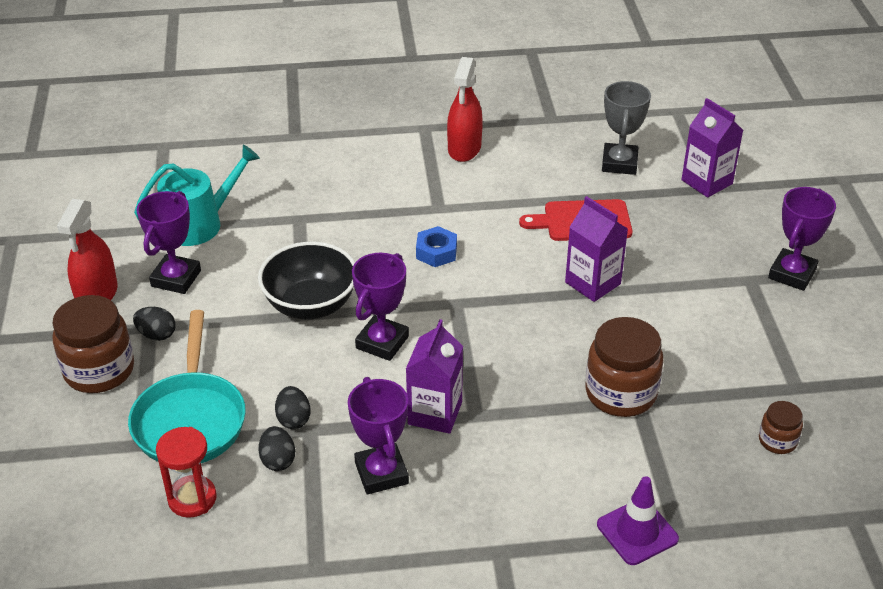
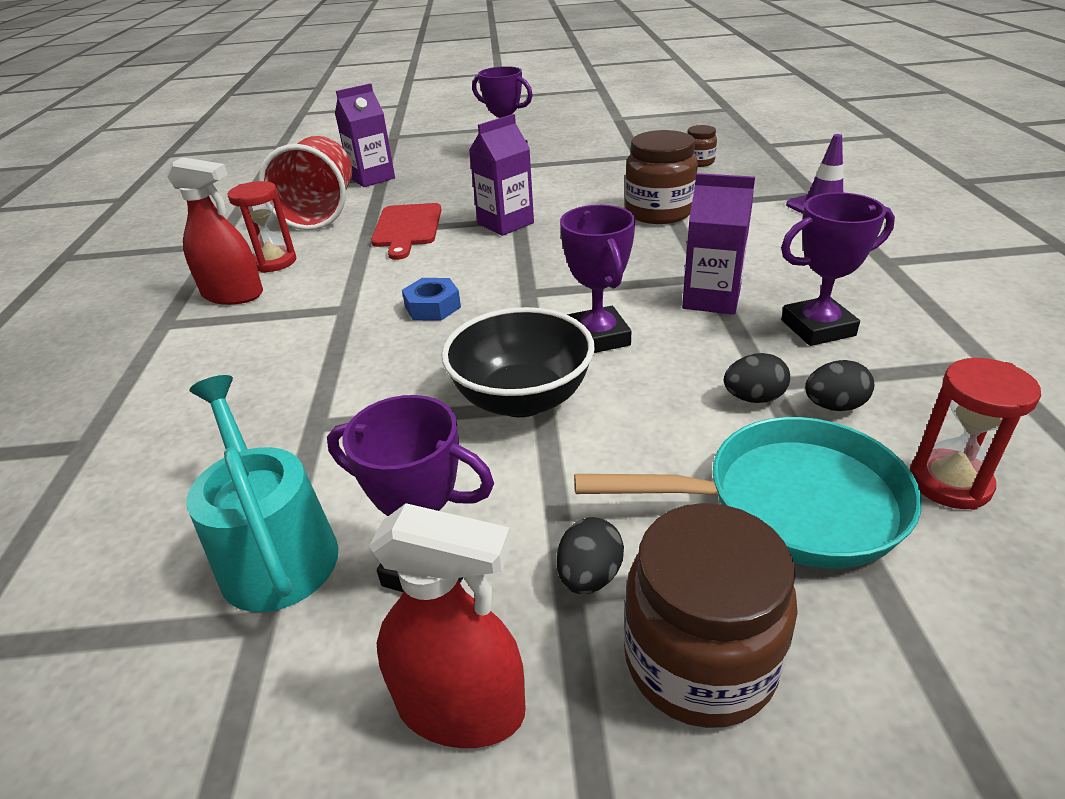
camera: 85 degrees left, 5 degrees down
(382, 342) = (597, 337): purple trophy -> purple trophy turned 45 degrees clockwise
(517, 157) = (274, 262): none -> red hourglass
(619, 163) = (320, 212): grey trophy -> red cup

